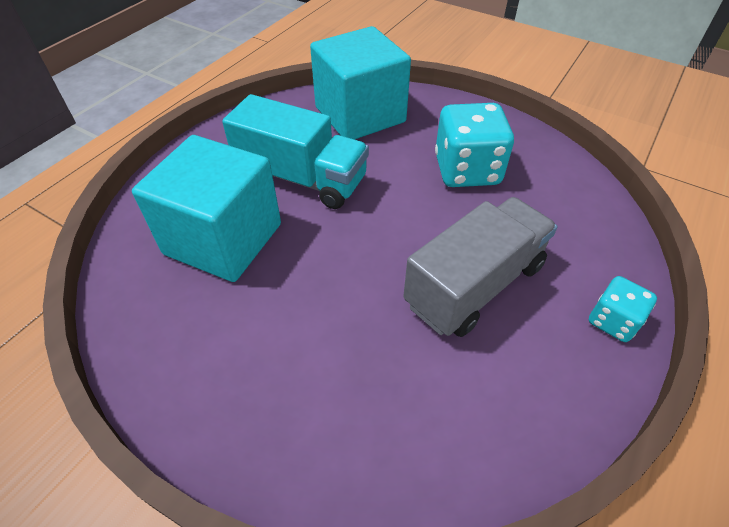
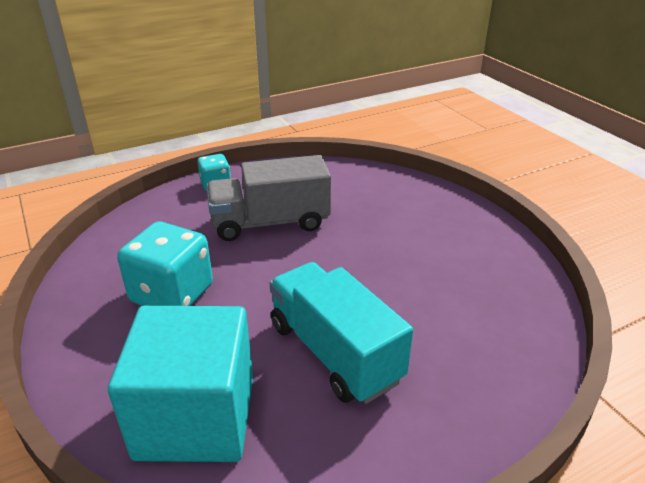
camera: 150 degrees left, 15 degrees down
(223, 239) = (441, 320): turquoise cube -> none

